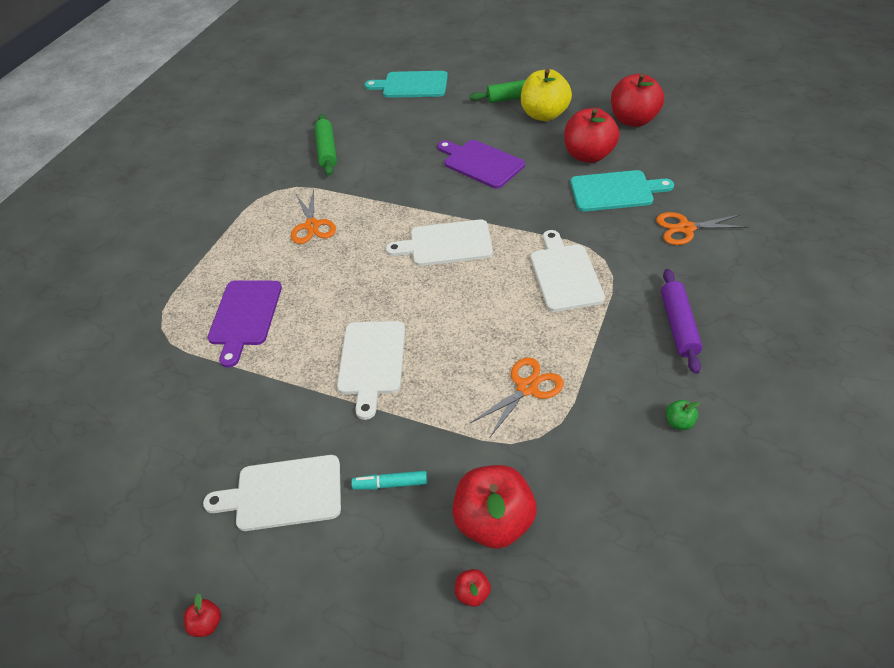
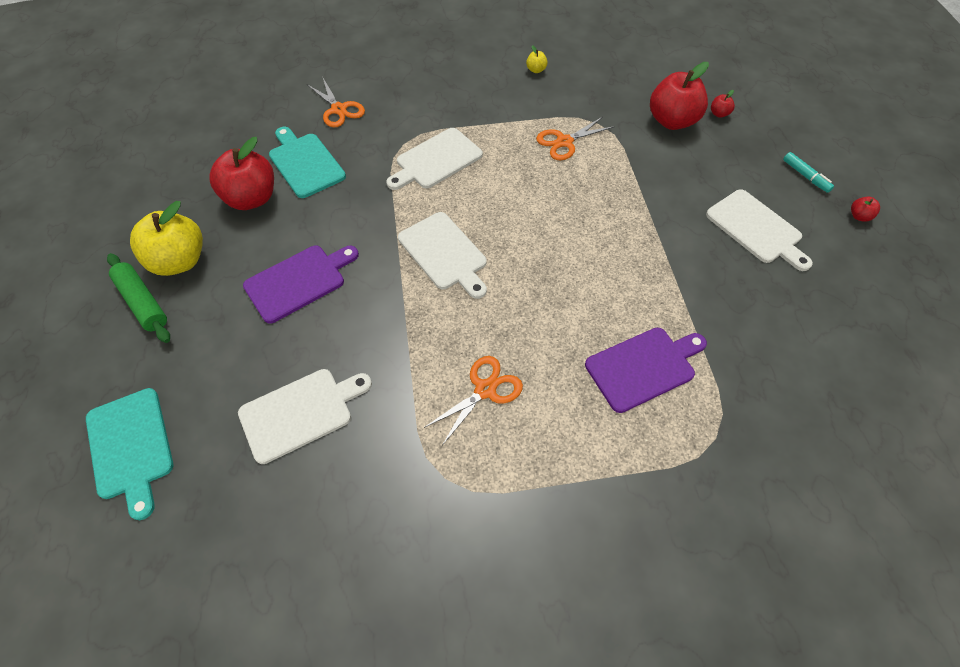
camera: 125 degrees left, 10 degrees up
(326, 150) = (335, 467): green rolling pin -> none
(371, 361) = (613, 238): white cutting board -> white cutting board (300, 413)
(390, 484) = (695, 177): turquoise marker -> turquoise marker (805, 176)
(481, 163) = (299, 281): purple cutting board -> purple cutting board turned 135 degrees counterclockwise
(527, 388) = (564, 142): orange scissors -> orange scissors turned 45 degrees counterclockwise
(633, 120) = (173, 184): red apple -> none
(679, 326) = (452, 88): purple rolling pin -> none
(679, 422) = (536, 70): green apple -> yellow apple

